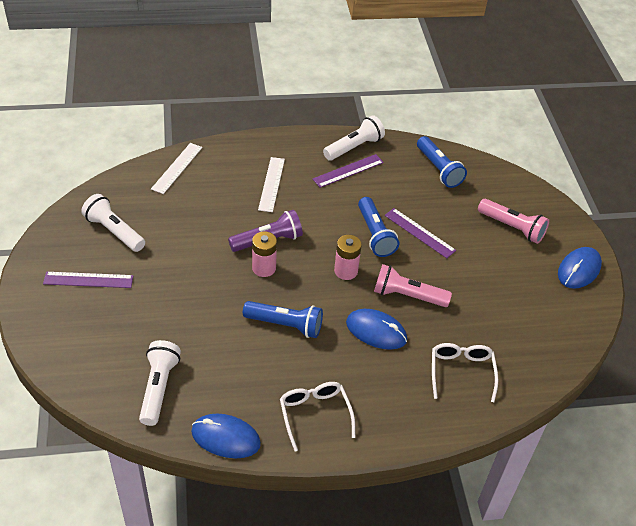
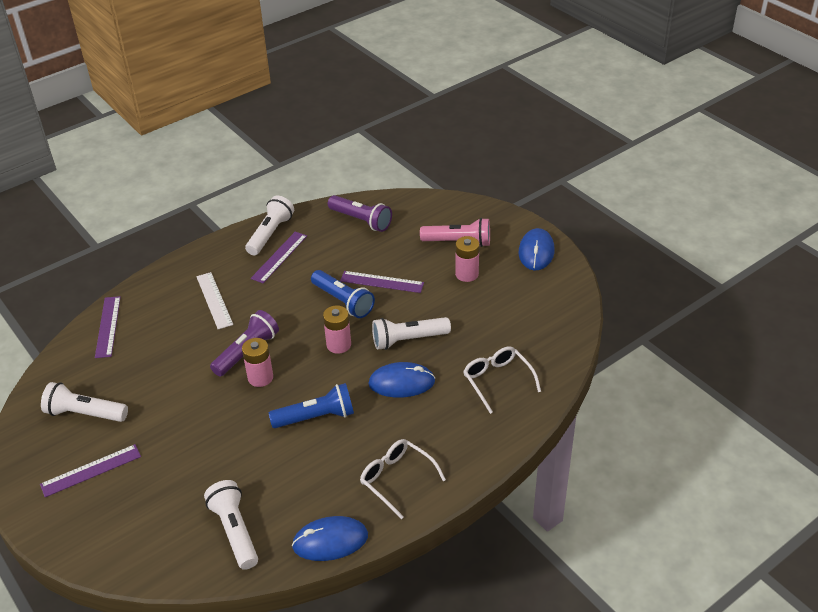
camera: 25 degrees left, 5 degrees down
(177, 168) = (108, 326): white ruler -> purple ruler
(407, 296) = (408, 340): pink flashlight -> white flashlight
(438, 169) = (361, 220): blue flashlight -> purple flashlight
(499, 261) = (467, 274): none -> pink battery

